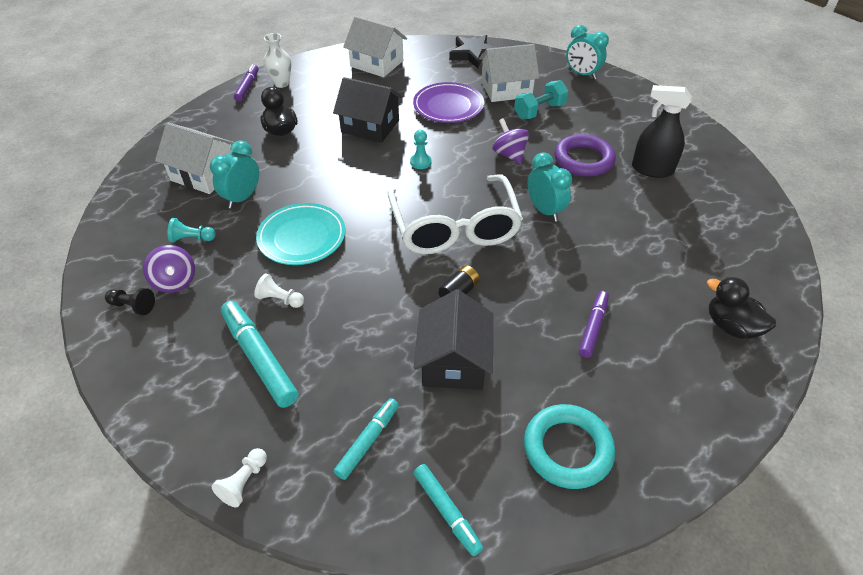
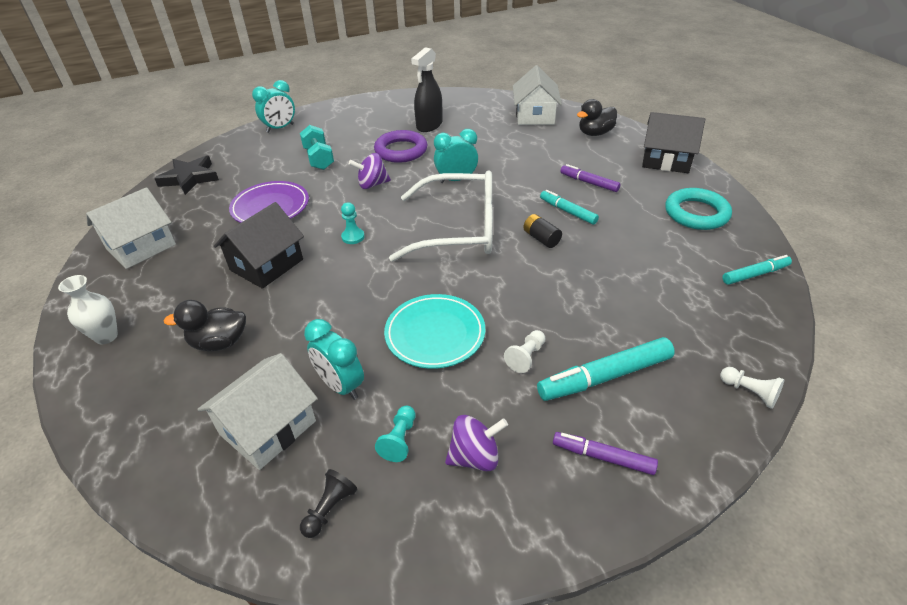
camera: 75 degrees left, 5 degrees down
(133, 306) = (509, 504): black pawn -> black pawn (330, 508)
(247, 87) = (81, 374): purple marker -> purple marker (603, 457)
(368, 441) = (698, 308): turquoise marker -> turquoise marker (568, 211)
(453, 361) = (616, 252): black house -> black house (666, 160)
(506, 89) = (269, 169): white house -> white house (534, 115)

